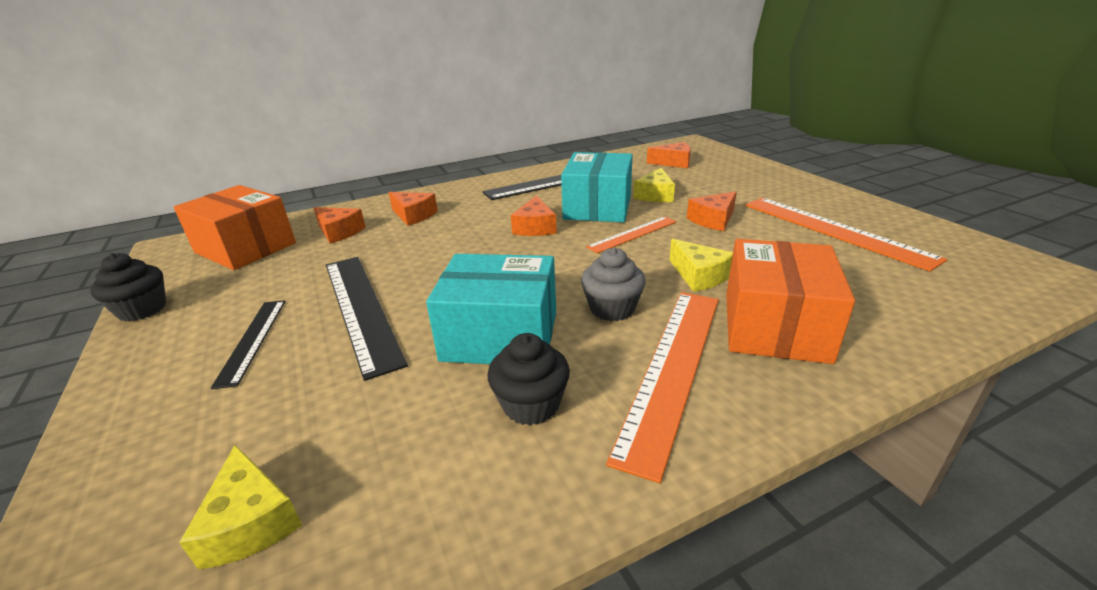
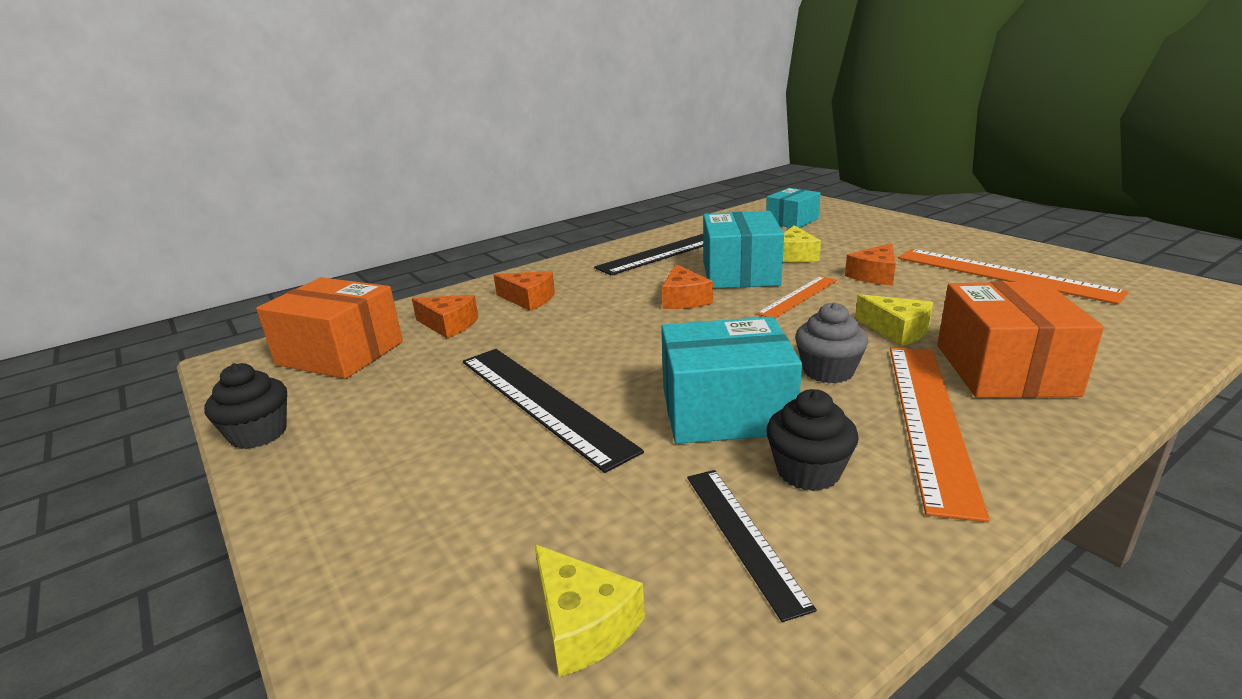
camera: 10 degrees left, 5 degrees down
(252, 340) = (433, 449): black ruler -> black ruler (743, 536)
(673, 163) = (792, 221): orange cheese -> turquoise box

